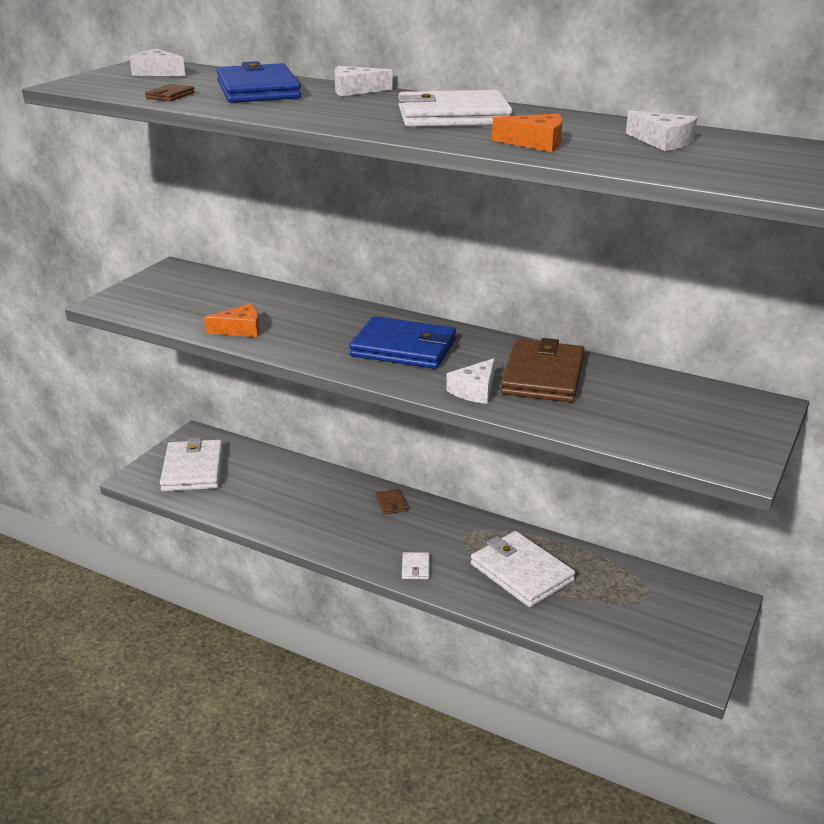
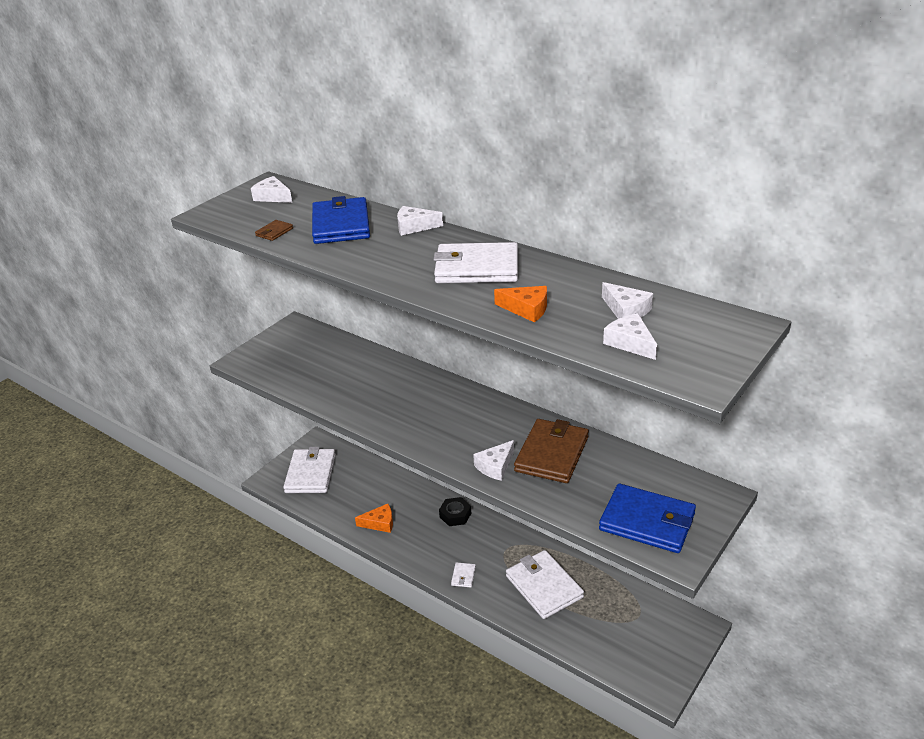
camera: 10 degrees right, 5 degrees up
(240, 329) = (333, 393): orange cheese -> orange cheese (379, 523)
(391, 503) = (455, 515): brown wallet -> black nut
(403, 348) = (451, 419): blue wallet -> blue wallet (647, 522)
(685, 164) = (630, 343): none -> white cheese

